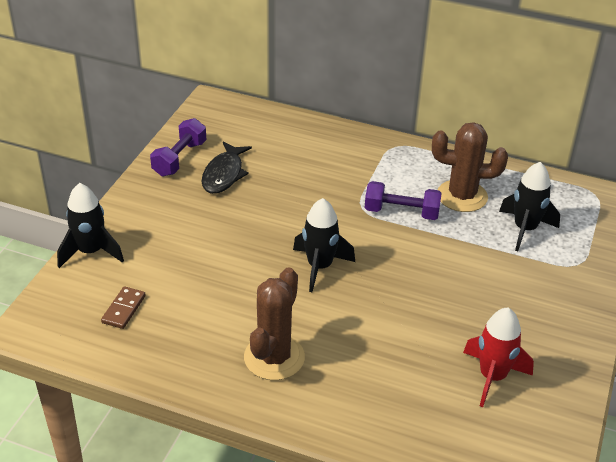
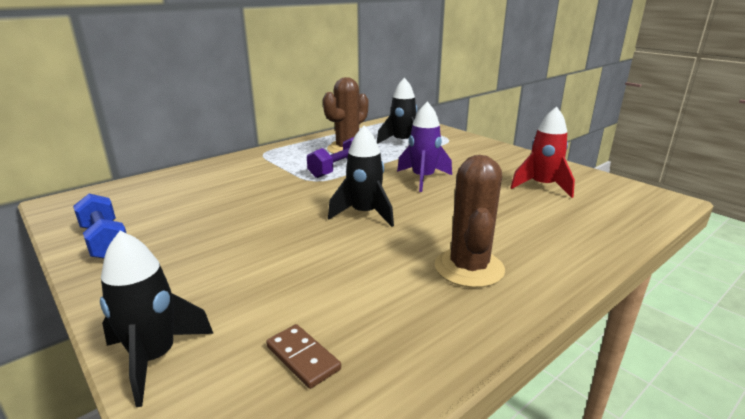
camera: 60 degrees left, 15 degrees down
(179, 158) = (105, 242): purple dumbbell -> blue dumbbell
(224, 174) = (174, 224): black fish -> none
(274, 357) = (469, 268): brown cactus -> brown cactus turned 45 degrees clockwise
(430, 279) = (423, 179): none -> purple rocket

